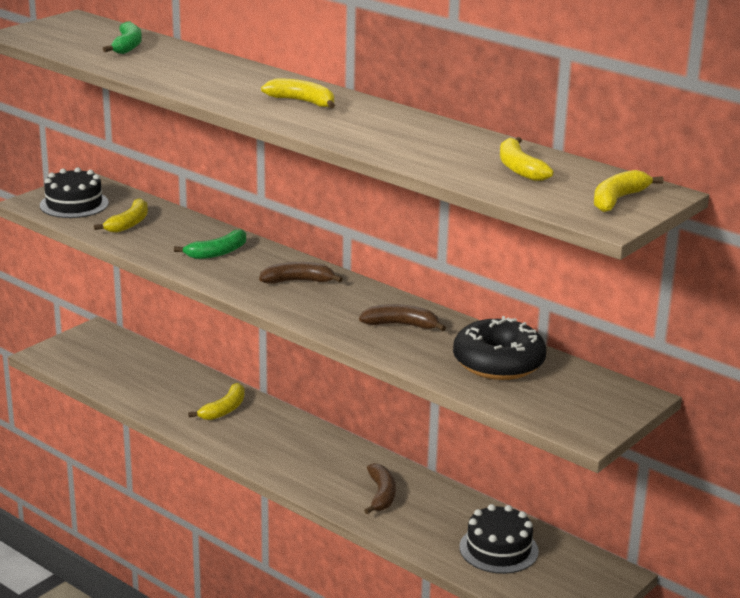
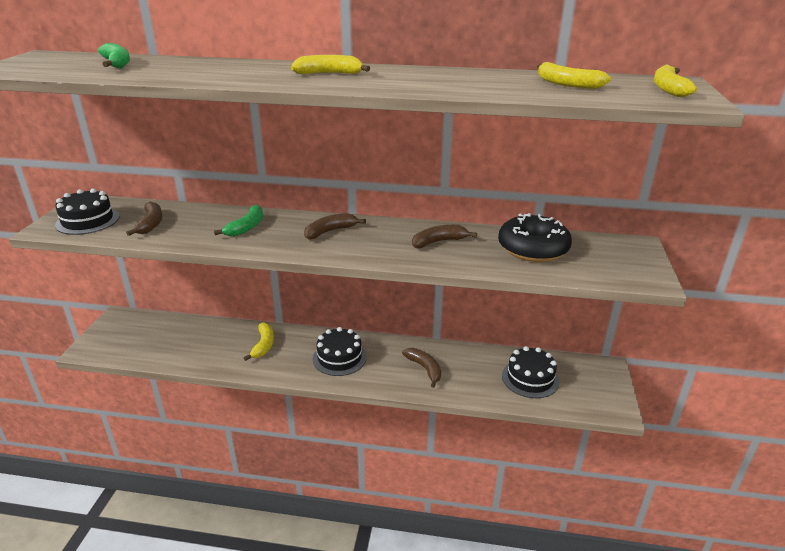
camera: 30 degrees left, 5 degrees up
(129, 223) = (150, 224): yellow banana -> brown banana
(295, 450) = (339, 358): none -> black cake

